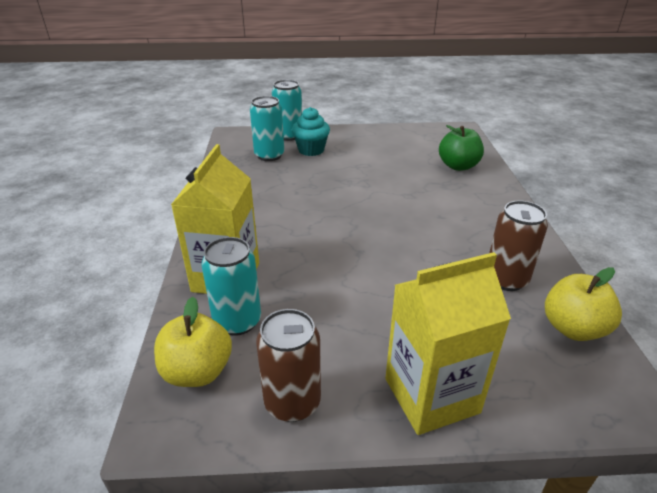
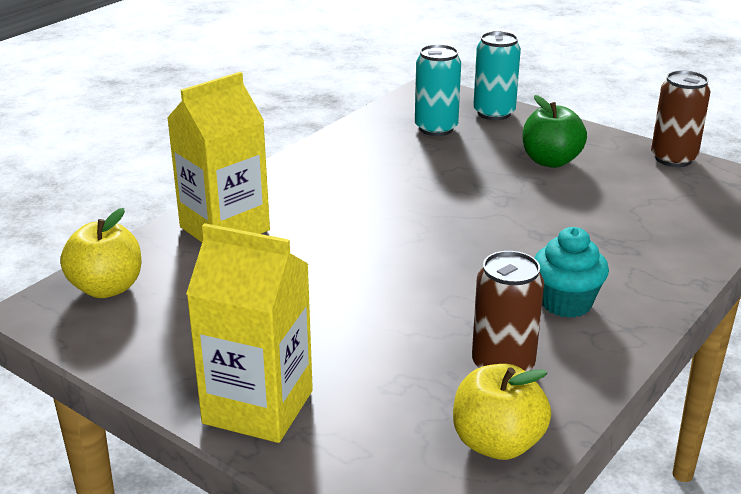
camera: 40 degrees right, 5 degrees down
(237, 321) = (184, 268): turquoise can -> none
(292, 402) = (143, 346): brown can -> brown can (673, 158)
(311, 150) = (496, 139): turquoise cupcake -> turquoise cupcake (566, 303)
(458, 166) = (667, 228): green apple -> green apple (550, 161)

